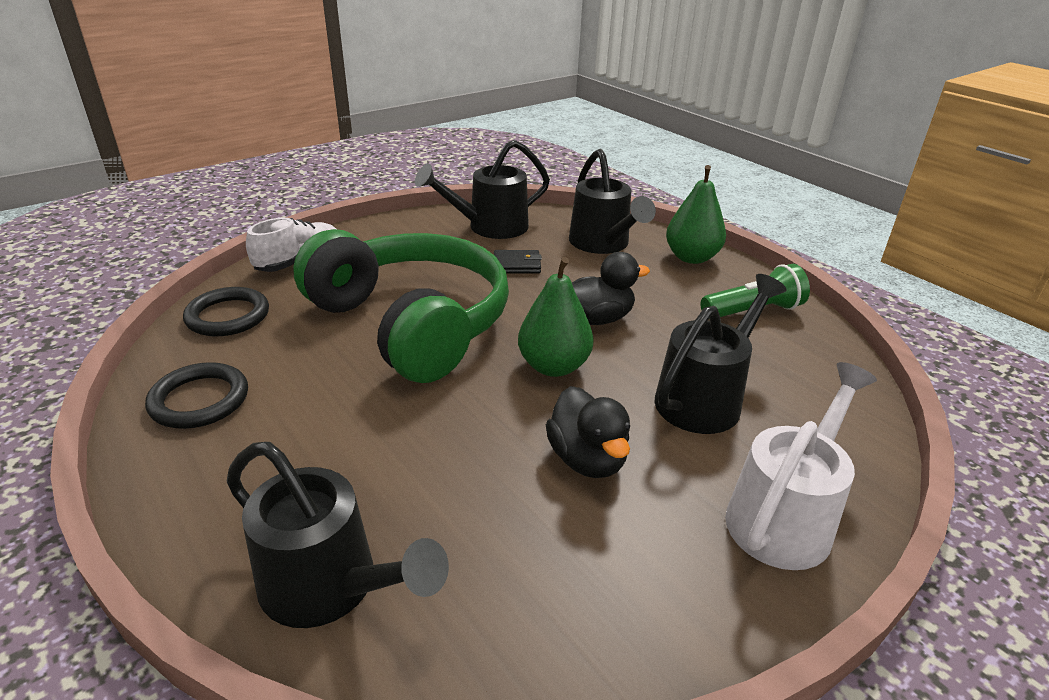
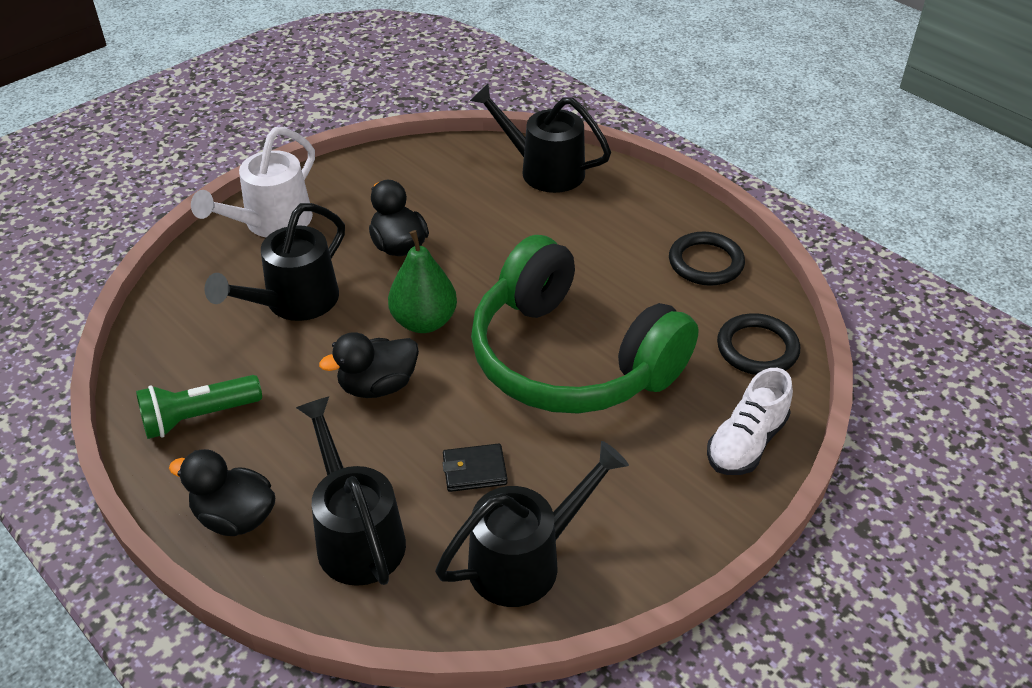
camera: 175 degrees right, 10 degrees up
(691, 257) = (235, 517): green pear -> black duck

